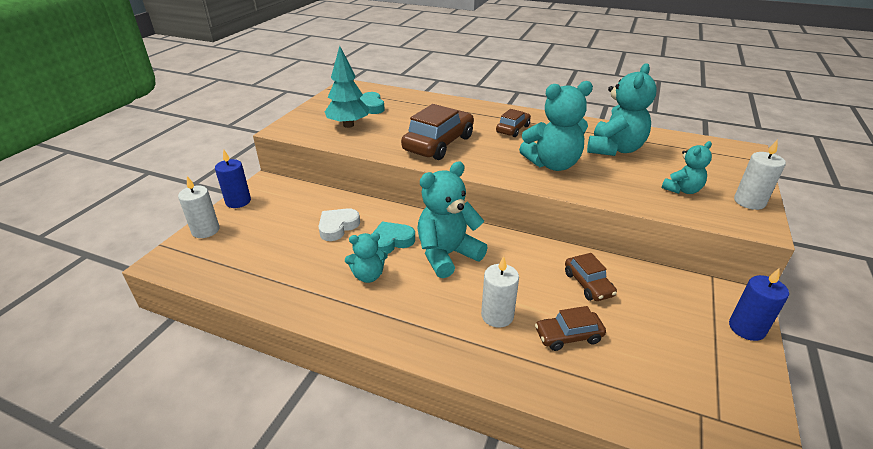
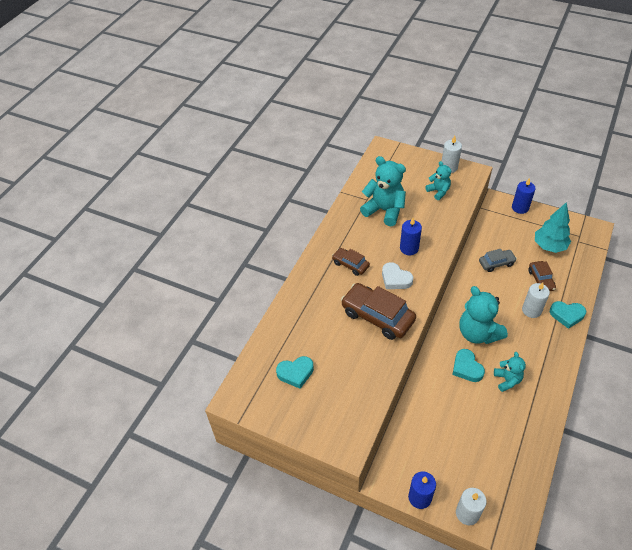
camera: 85 degrees left, 15 degrees up
(338, 227) = (452, 406): white heart -> white heart (395, 279)
(348, 125) = (339, 389): turquoise tree -> turquoise tree (549, 246)
(494, 362) = (567, 315): none -> turquoise heart
(552, 164) = (409, 248): turquoise teddy bear -> blue candle
(588, 284) = (496, 263): brown car -> grey car

